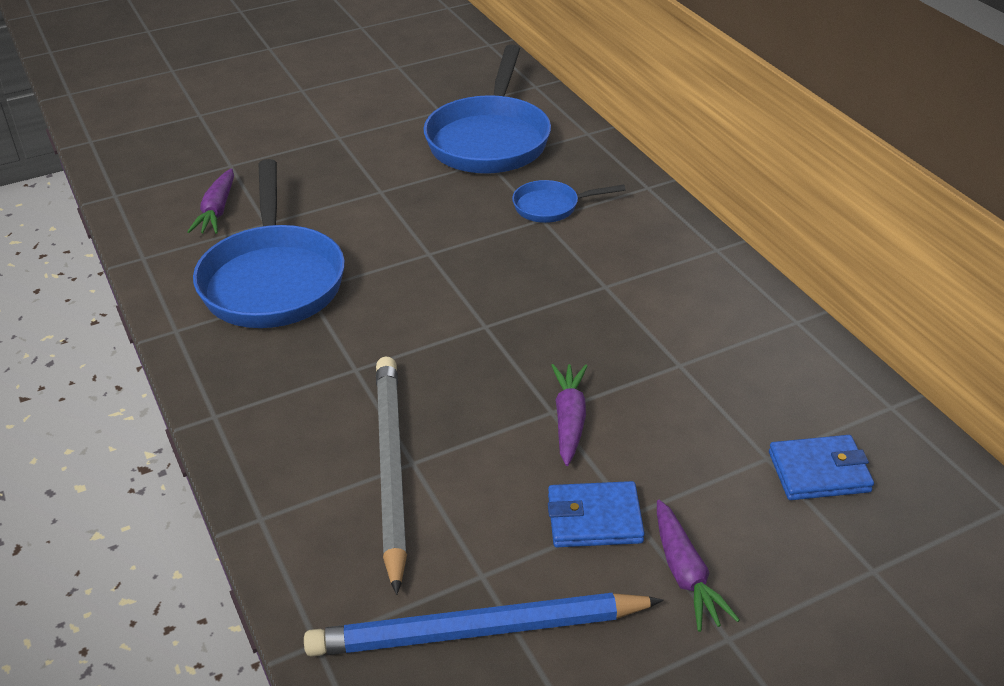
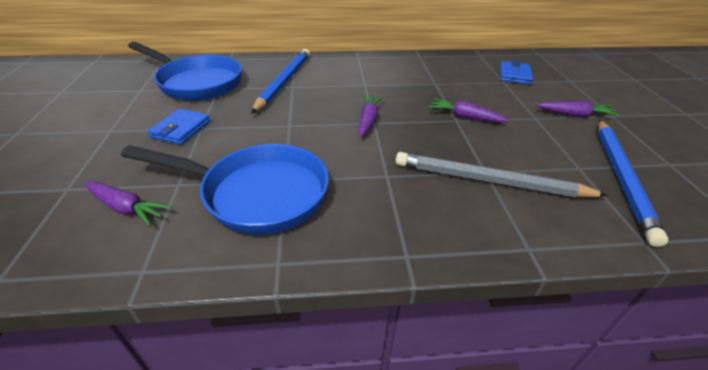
camera: 70 degrees left, 0 degrees up
(488, 318) = (368, 120): none -> purple carrot
(551, 207) = (284, 82): blue pan -> blue pencil
(594, 519) = (538, 127): blue wallet -> blue wallet (181, 129)

